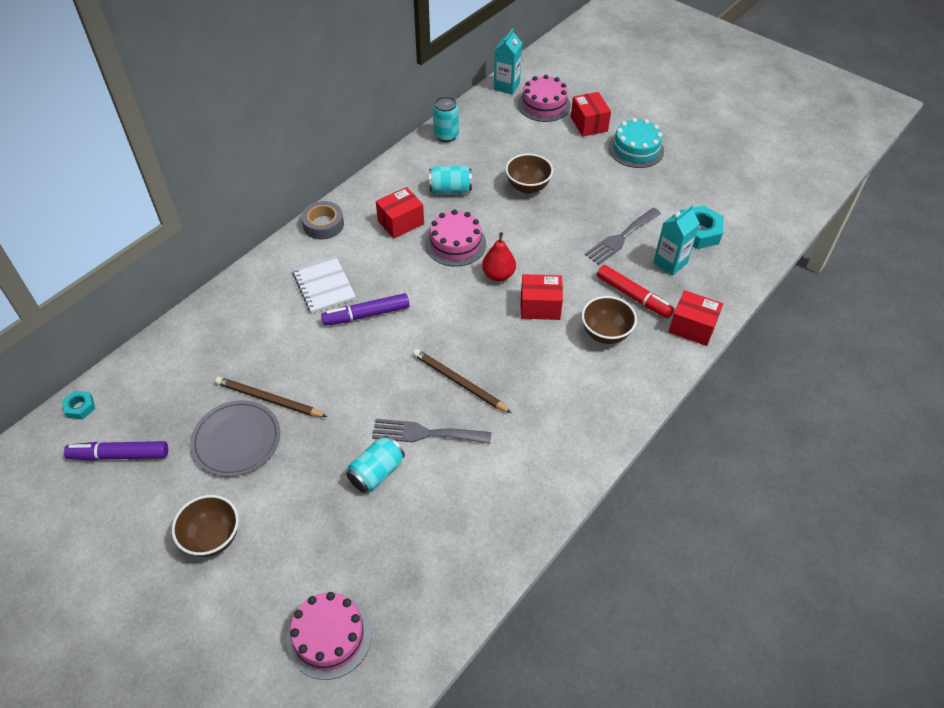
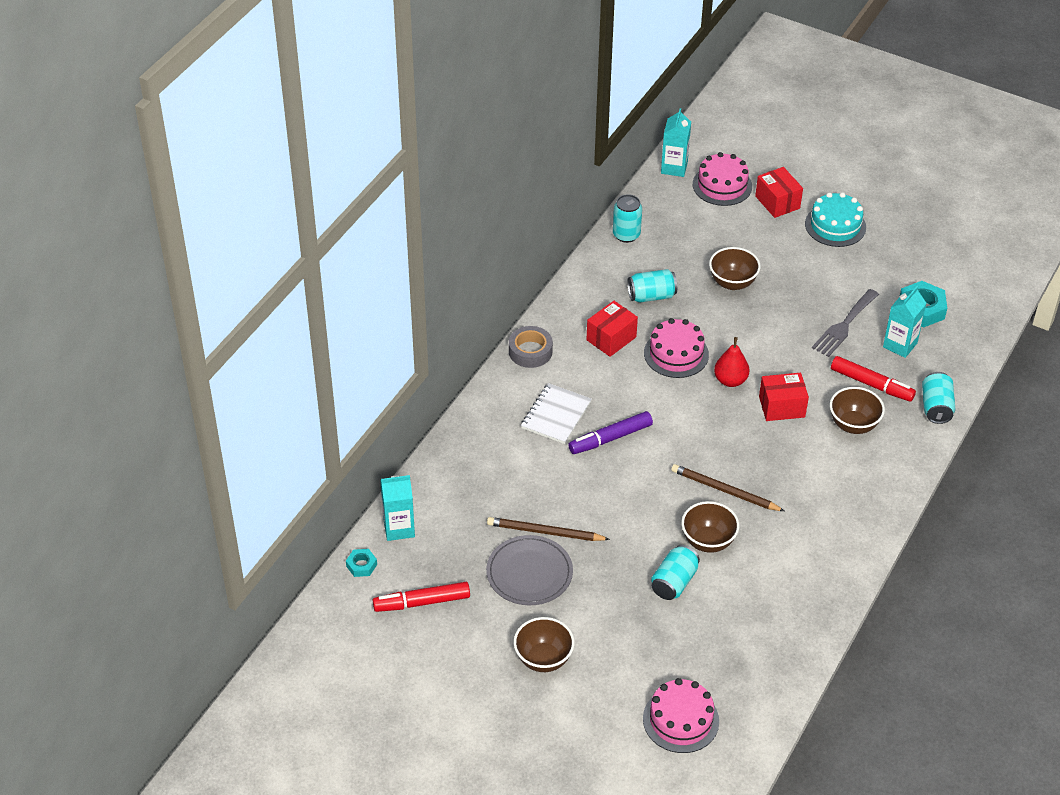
camera: 10 degrees left, 5 degrees down
(119, 455) = (422, 602): purple marker -> red marker
(132, 375) = (399, 528): none -> turquoise carton
(324, 286) = (556, 415): white notebook -> white notebook turned 60 degrees clockwise
(425, 433) = (708, 541): grey fork -> brown bowl
(692, 327) = (936, 407): red box -> turquoise can

